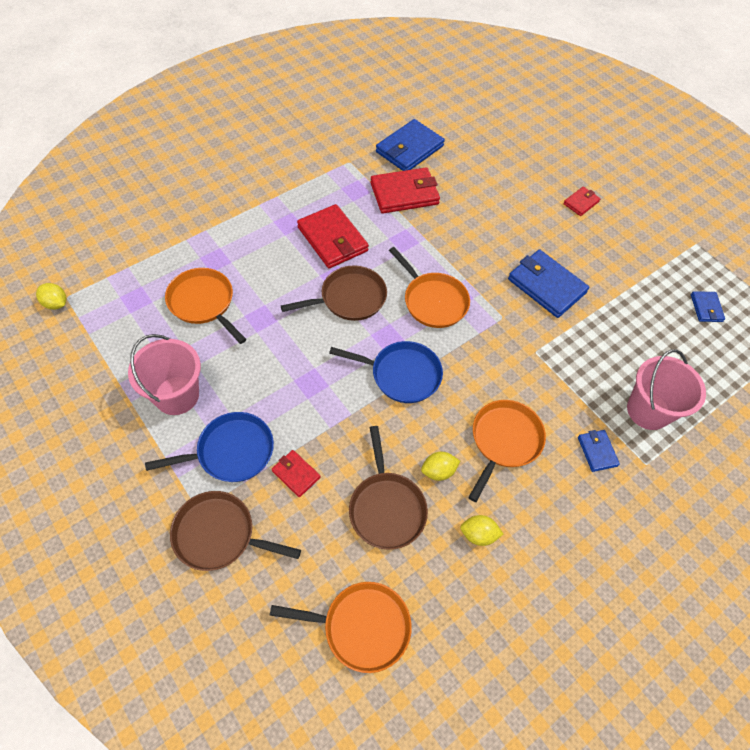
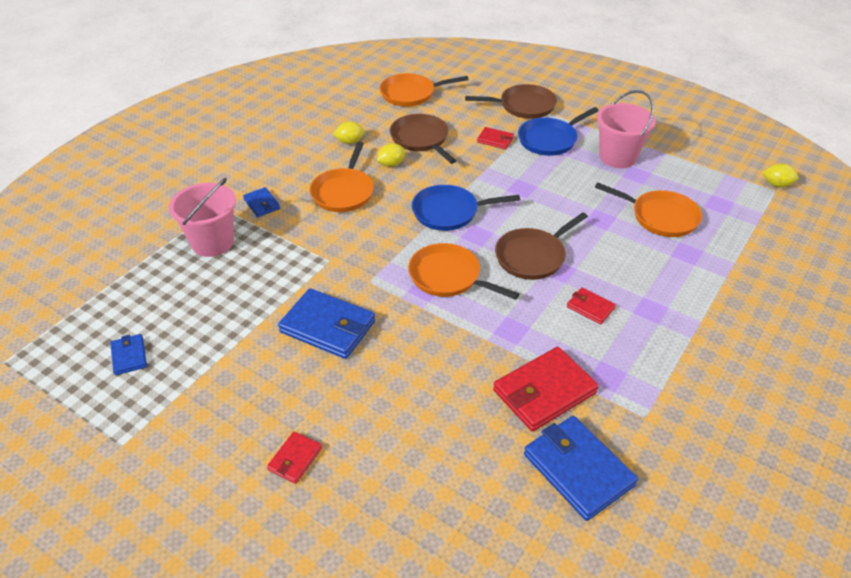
camera: 165 degrees right, 15 degrees down
(332, 239) = (590, 307): red wallet -> red wallet, size x0.52
(409, 149) = (578, 470): blue wallet -> blue wallet turned 60 degrees counterclockwise

